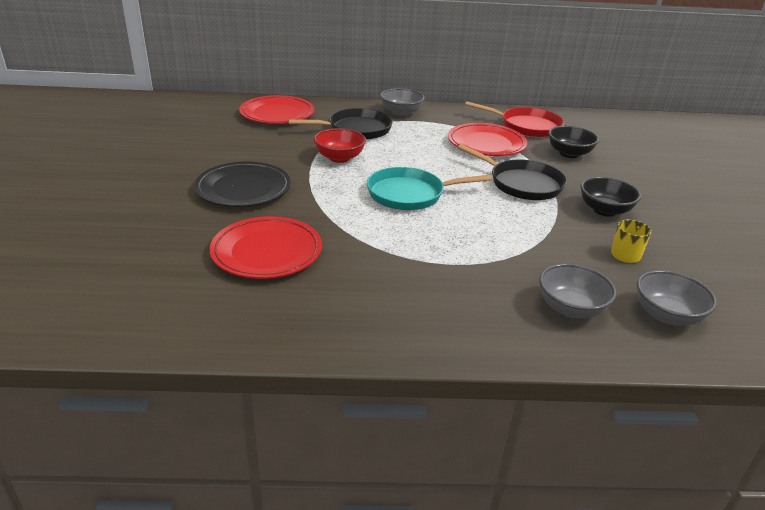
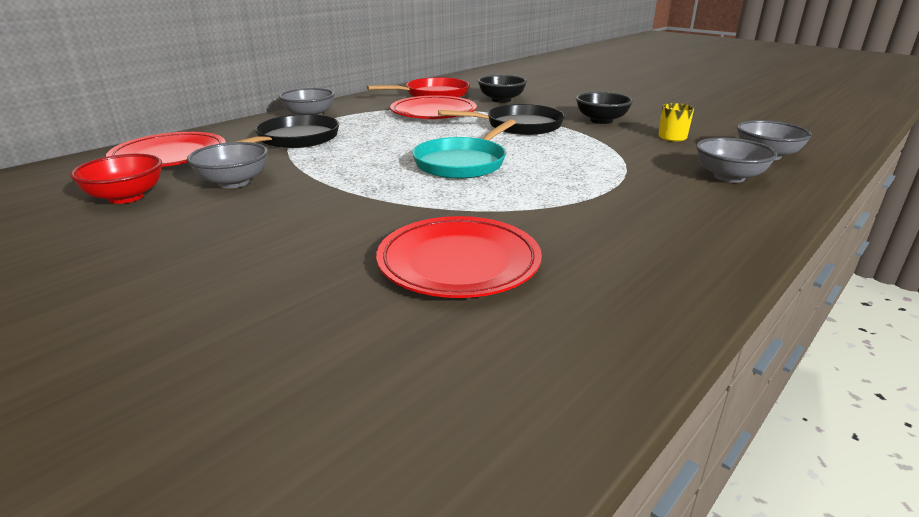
camera: 45 degrees left, 5 degrees down
(243, 189) = (292, 228): black plate -> none
(272, 147) = (234, 182): none -> grey bowl
(339, 158) = (334, 164): red bowl -> red bowl (126, 197)

